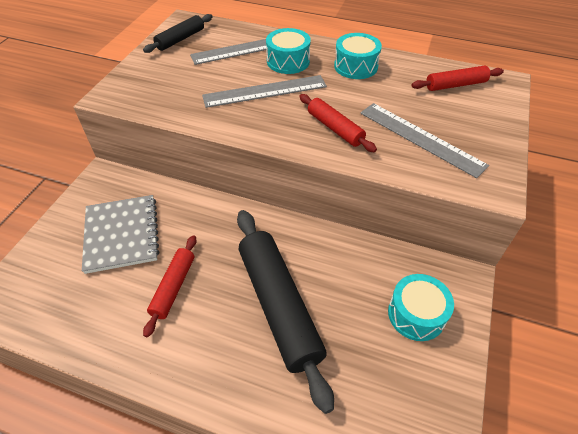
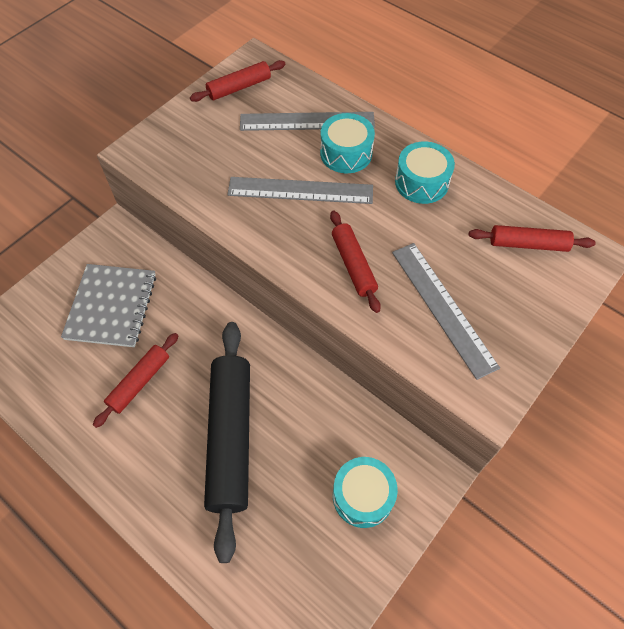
camera: 20 degrees right, 10 degrees up
(180, 39) = (239, 87): black rolling pin -> red rolling pin

